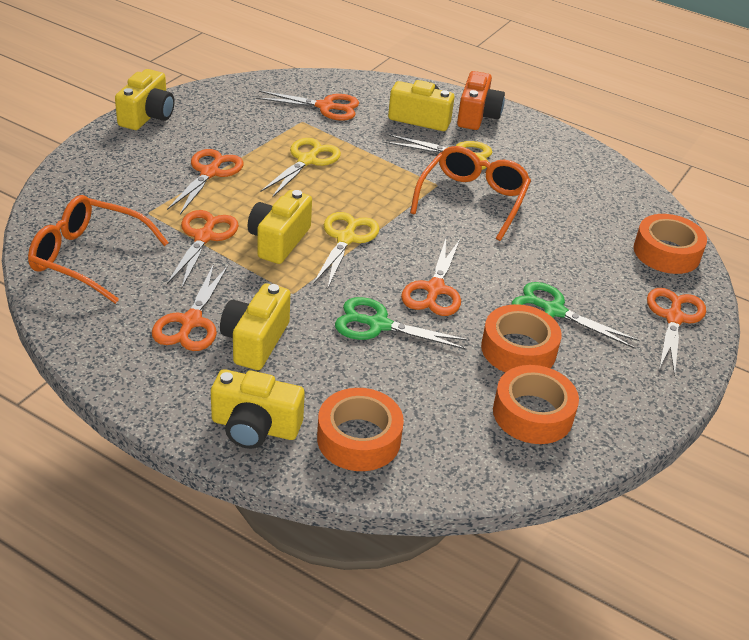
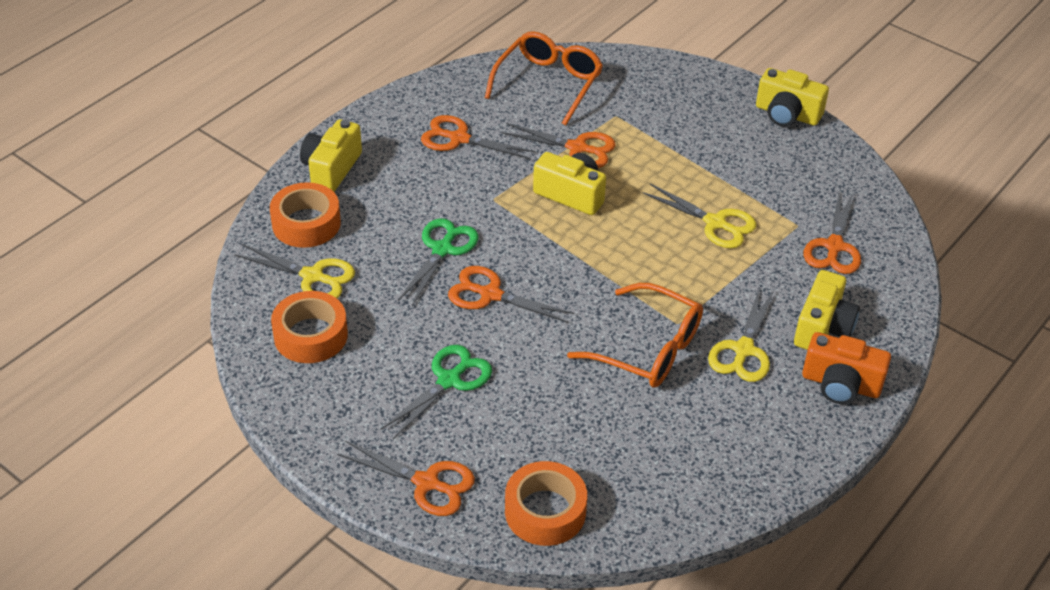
camera: 100 degrees right, 5 degrees up
(210, 173) = (685, 154): orange scissors -> none
(255, 341) = (430, 173): yellow camera -> none
(346, 239) = (574, 240): yellow scissors -> yellow scissors (313, 276)
(518, 349) = (395, 341): orange tape -> none

